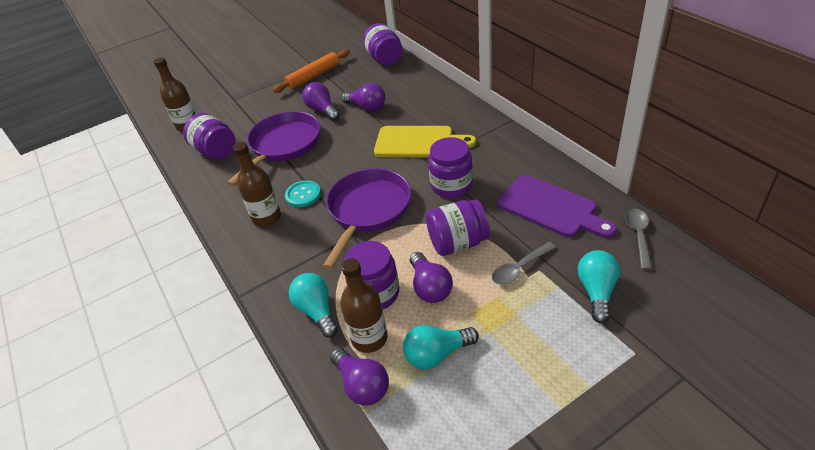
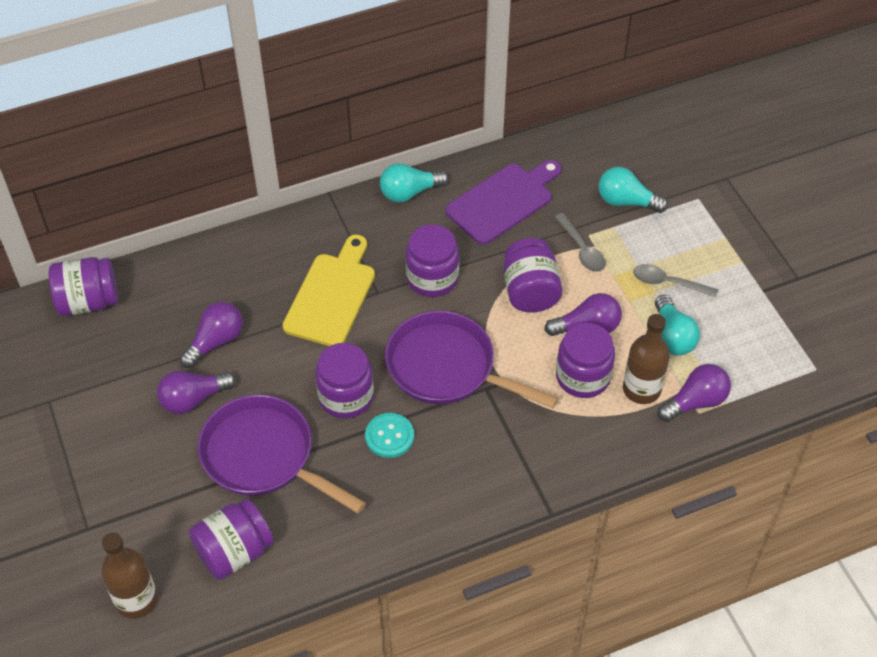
camera: 85 degrees left, 10 degrees up
(267, 218) = (420, 481): brown bottle -> none
(313, 76) = (82, 404): orange rolling pin -> none
(317, 311) = (594, 434): turquoise light bulb -> turquoise light bulb (409, 192)
(333, 168) = (346, 397): none -> purple jar
(638, 236) = (566, 149): grey spoon -> grey spoon (668, 283)

